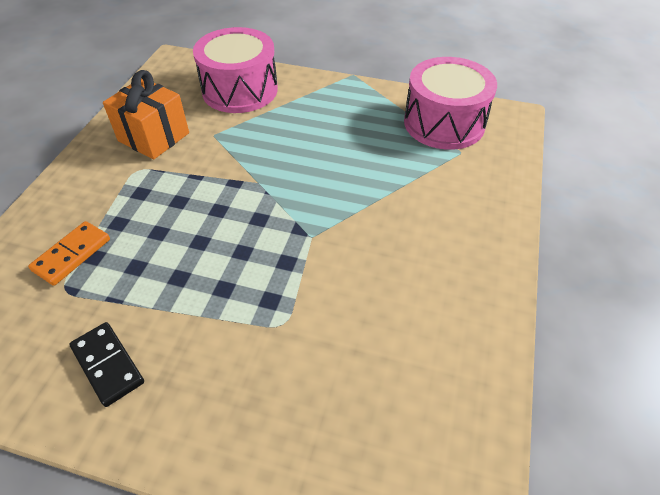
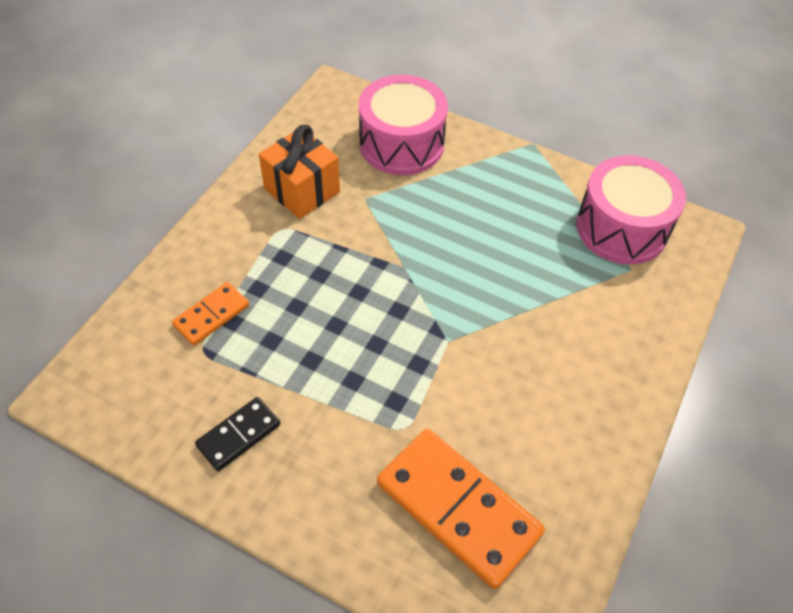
camera: 10 degrees right, 5 degrees up
(108, 365) = (239, 435): black domino -> black domino turned 75 degrees clockwise
(352, 392) = (457, 509): none -> orange domino

